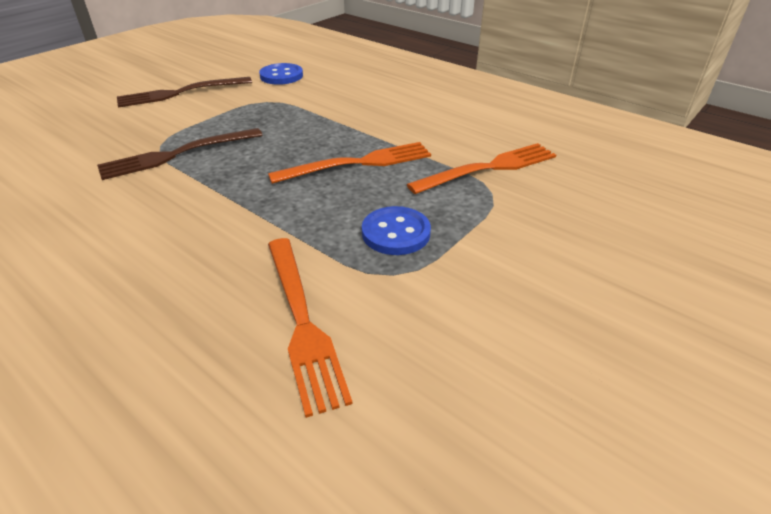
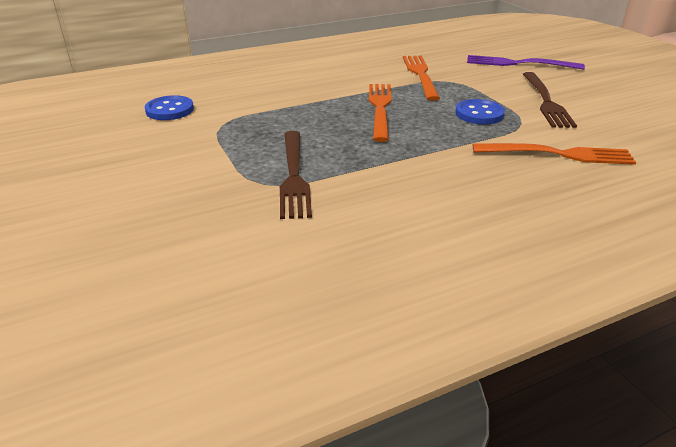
camera: 65 degrees left, 5 degrees down
(179, 93) = (139, 163): brown fork -> brown fork (546, 102)
(637, 240) = (517, 63): none -> purple fork

